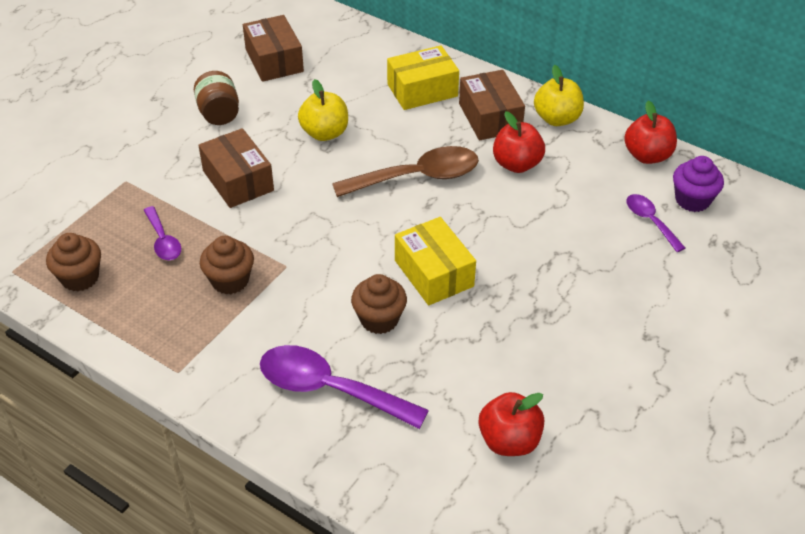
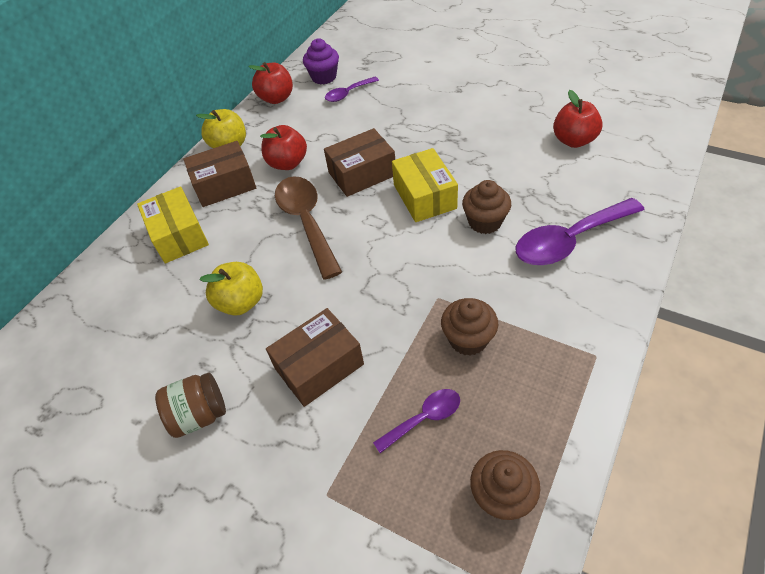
camera: 90 degrees left, 5 degrees up
(274, 60) = (102, 377): brown box -> brown box (362, 174)
(330, 389) = (569, 240): purple spoon -> purple spoon turned 45 degrees clockwise
(434, 273) = (424, 196): yellow box -> yellow box turned 75 degrees counterclockwise

